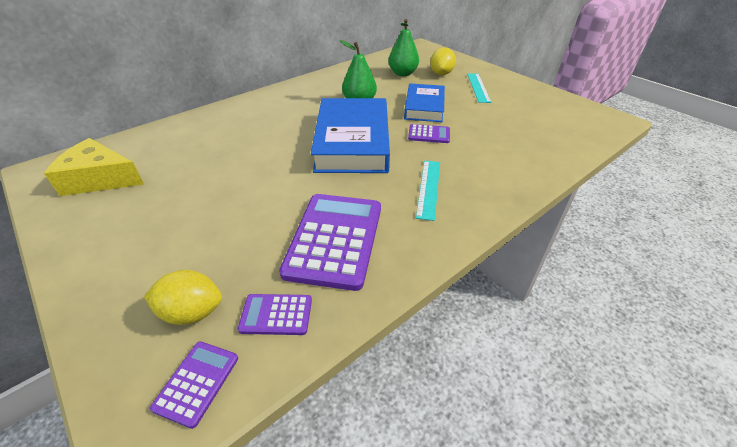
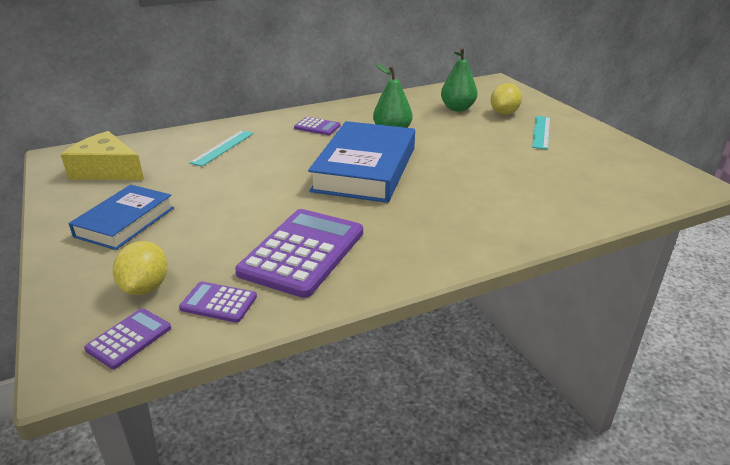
camera: 15 degrees right, 10 degrees down
(192, 312) = (146, 287): yellow lemon -> yellow lemon turned 75 degrees clockwise
(424, 107) = (464, 145): blue book -> blue book (125, 222)
(428, 188) = (425, 223): turquoise ruler -> turquoise ruler (222, 147)
(429, 134) = (454, 172): purple calculator -> purple calculator (317, 127)

